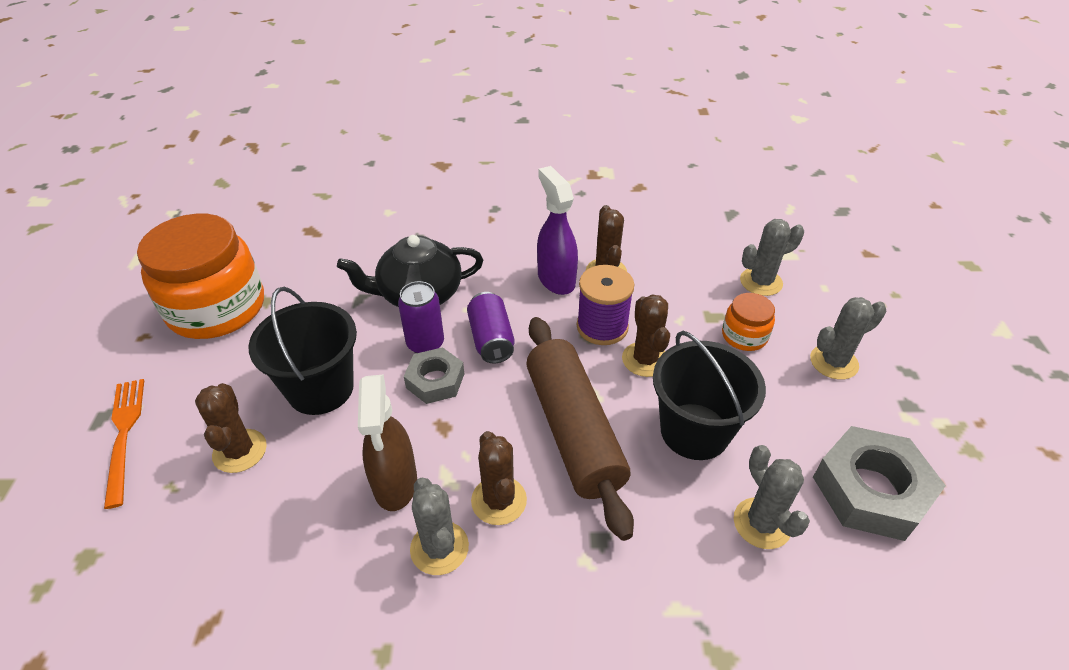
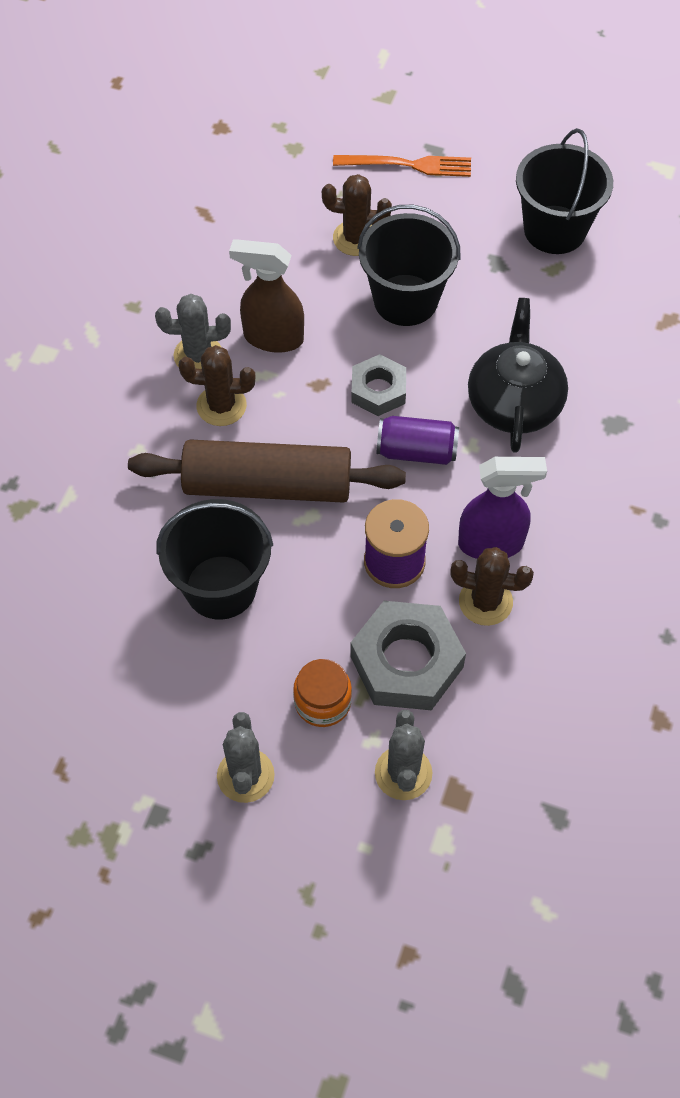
camera: 110 degrees right, 15 degrees up
(217, 308) = (554, 230): orange jar -> black bucket
(425, 344) = (433, 393): purple can -> none
(645, 359) = (329, 583): brown cactus -> none
(762, 523) = (104, 594): grey cactus -> none
(871, 490) = (88, 706): grey nut -> grey nut (406, 662)

